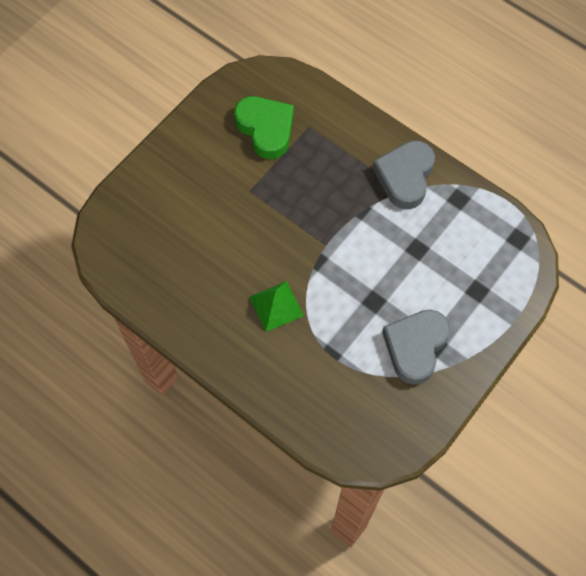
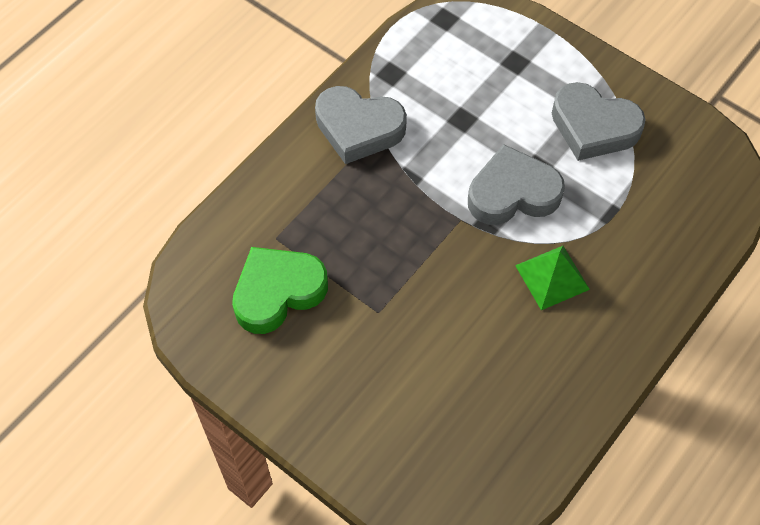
camera: 90 degrees left, 5 degrees down
(350, 282) = (512, 193): none -> grey heart

